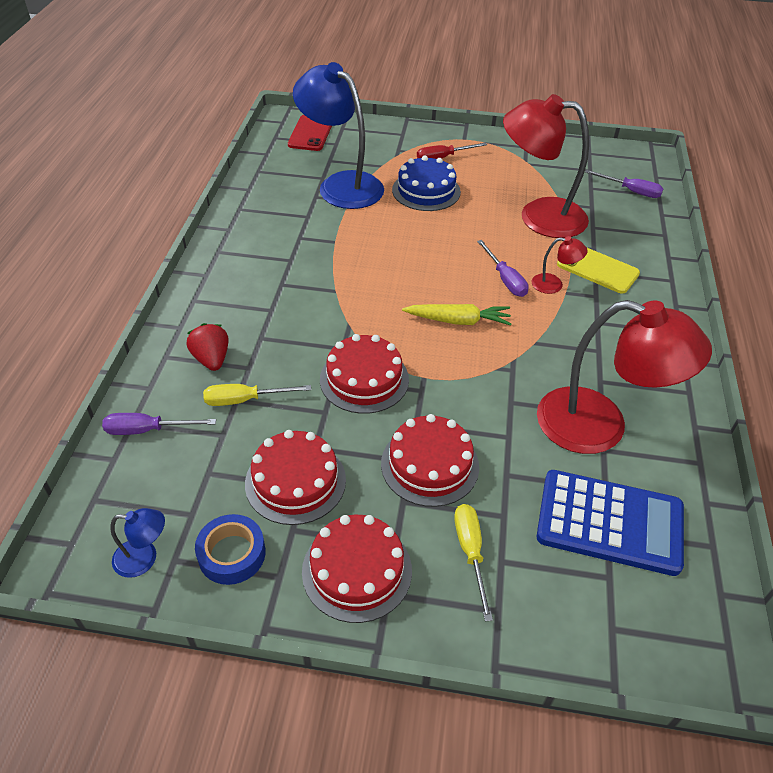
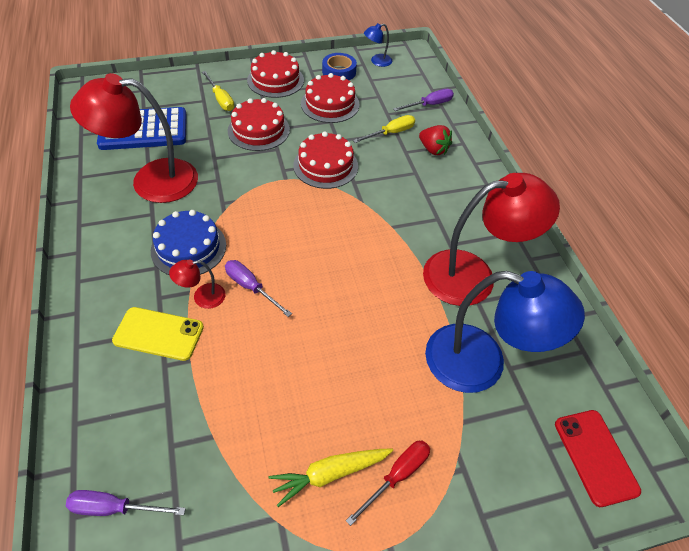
camera: 155 degrees right, 5 degrees up
(426, 191) = (384, 392): blue cake -> blue cake (188, 248)
(458, 321) = (278, 230): yellow carrot -> yellow carrot (330, 474)
(539, 216) = (236, 397): red lamp -> red lamp (473, 275)

